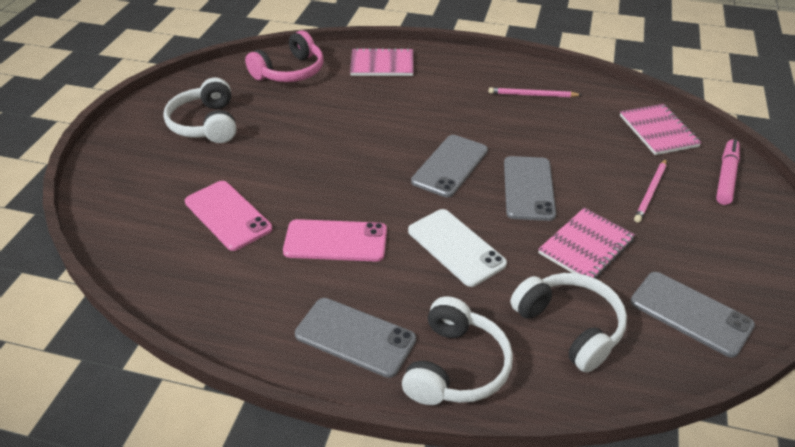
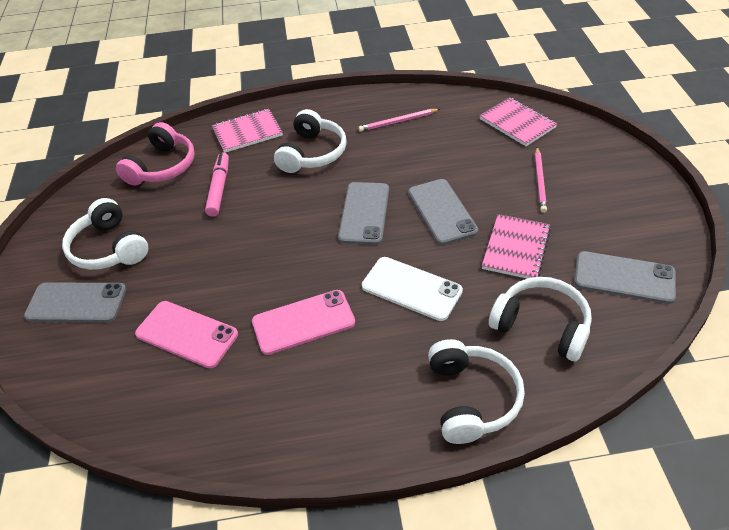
camera: 20 degrees left, 5 degrees up
(355, 337) = (372, 406): grey phone -> grey phone (76, 302)
(431, 99) = (312, 153): none -> white headphones
(726, 177) = (589, 148): pink marker -> pink marker (219, 188)

